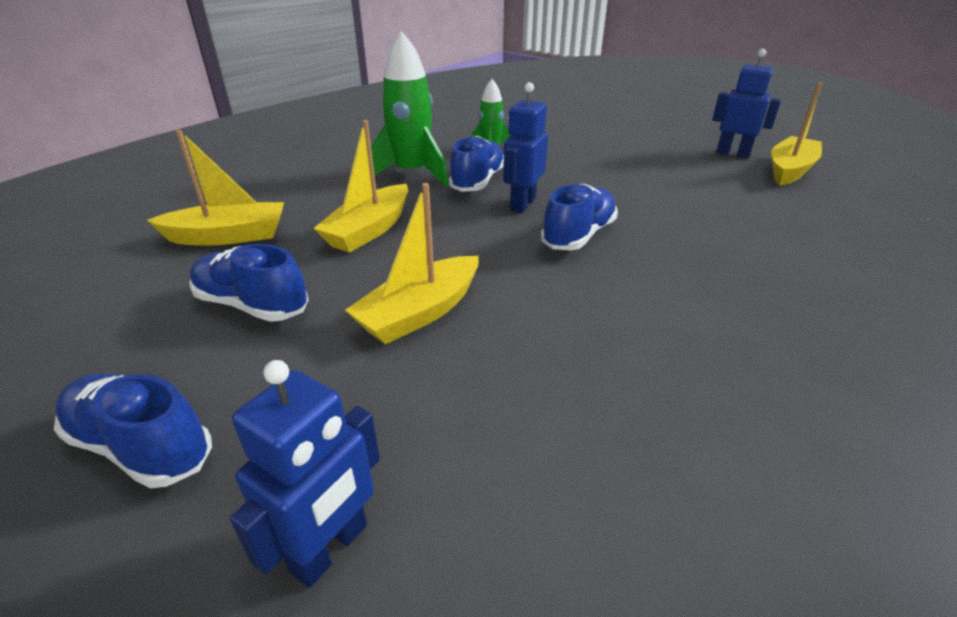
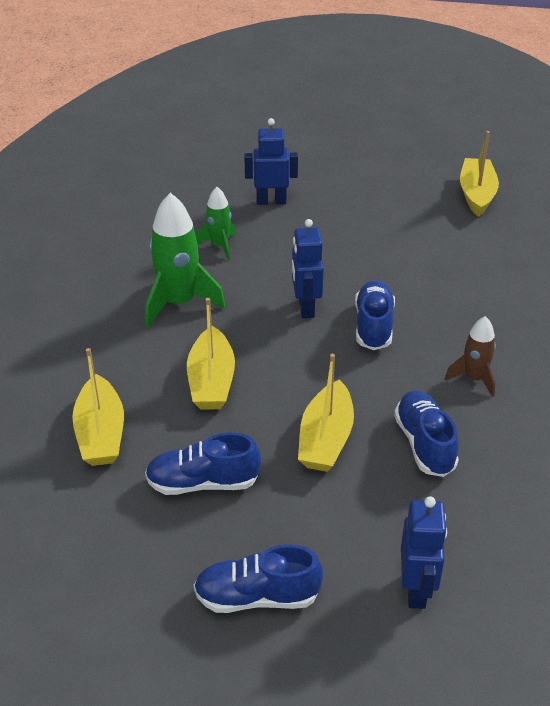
camera: 30 degrees left, 5 degrees up
(228, 236) = (101, 433): yellow boat -> yellow boat turned 120 degrees clockwise
(478, 182) = (246, 293): blue shoe -> blue shoe (424, 444)
(659, 316) = (473, 379): none -> brown rocket
(733, 153) = (424, 185): blue robot -> blue robot (271, 201)

